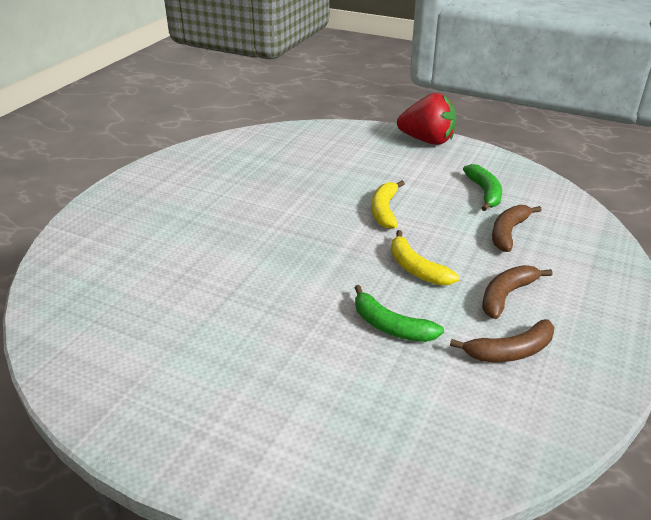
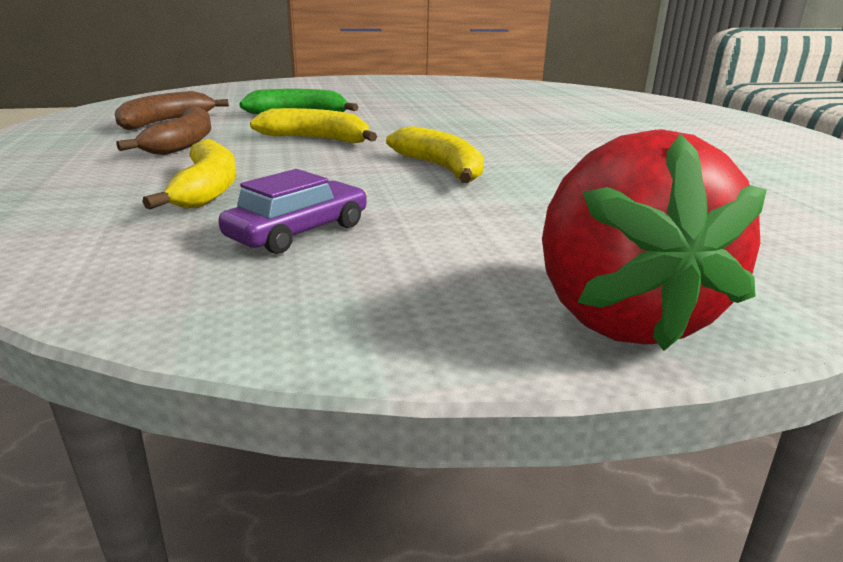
camera: 140 degrees right, 10 degrees down
(427, 141) = (619, 316): red strawberry -> red strawberry turned 75 degrees counterclockwise
(484, 192) = (299, 232): green banana -> purple car
(508, 232) = (207, 189): brown banana -> yellow banana

